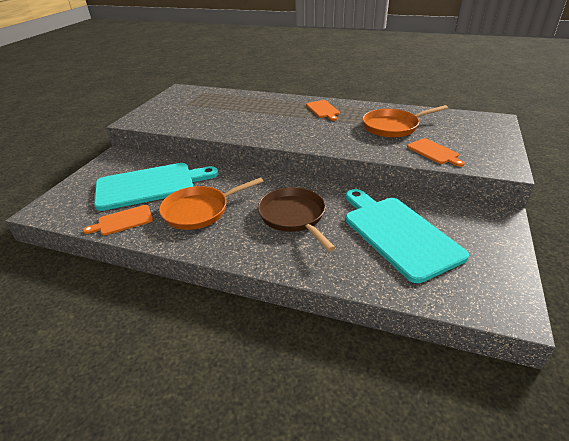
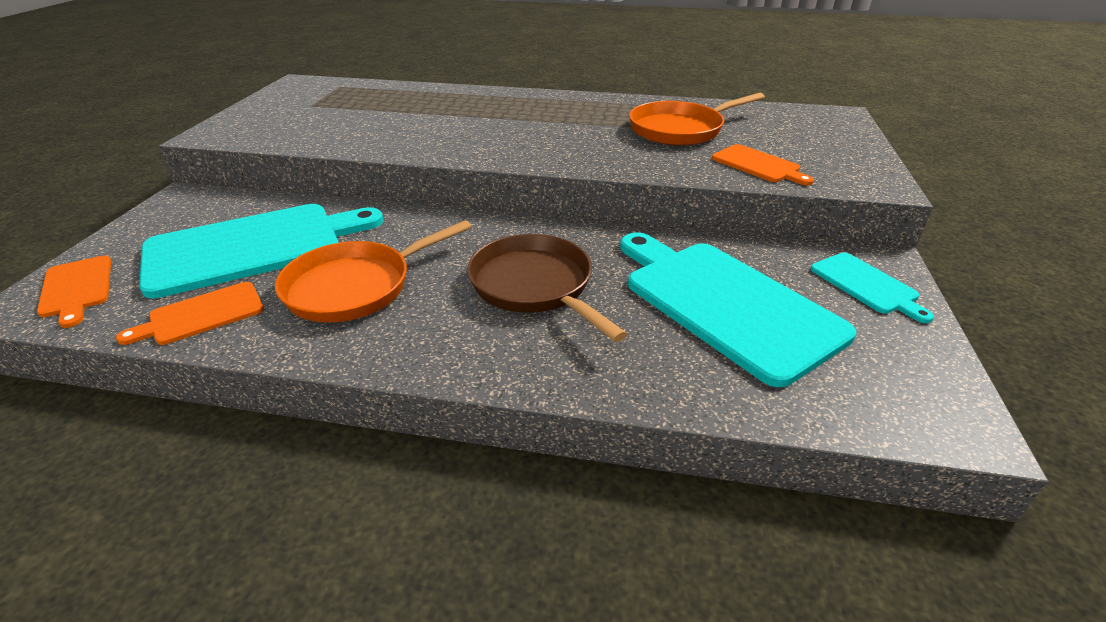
camera: 10 degrees left, 0 degrees up
(323, 110) = (557, 108): orange cutting board -> orange cutting board (77, 288)
(486, 228) = (866, 285): none -> turquoise cutting board

